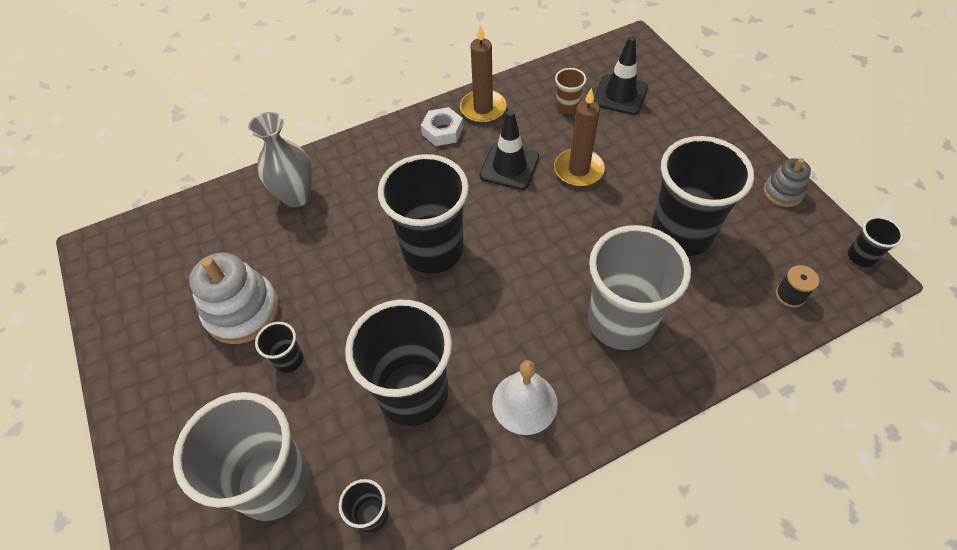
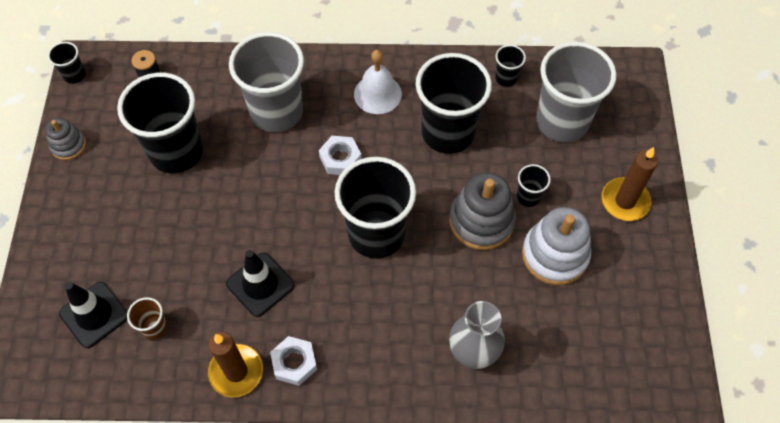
camera: 155 degrees left, 5 degrees up
(332, 310) = (481, 221): none -> grey stacking toy
(515, 304) = (340, 159): none -> white nut
(578, 170) = (204, 249): brown candle -> brown candle (625, 201)

